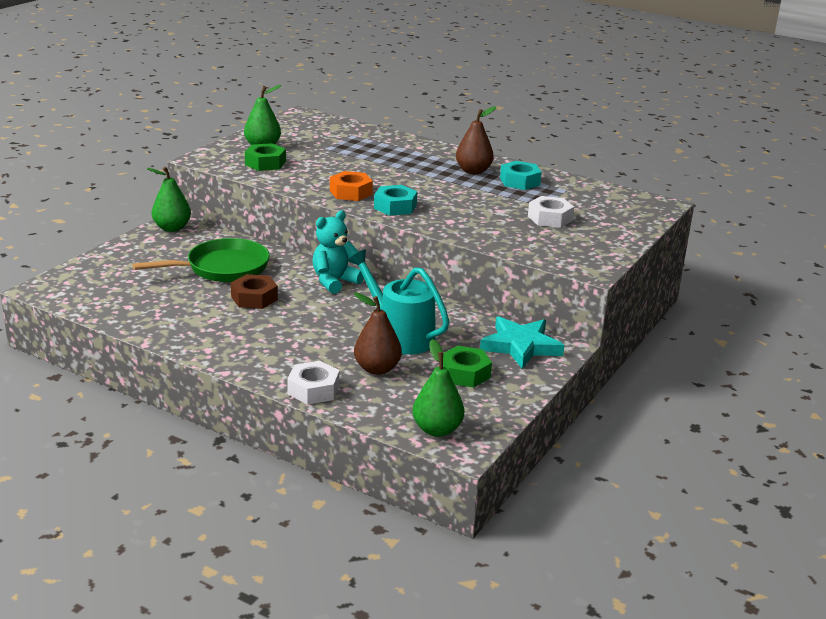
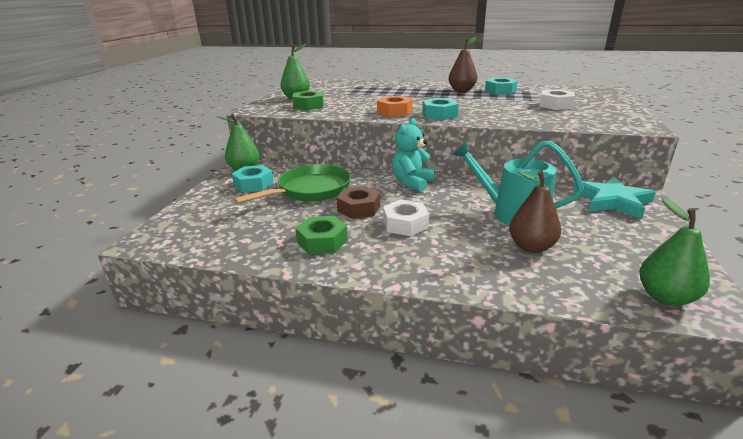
camera: 15 degrees left, 0 degrees up
(170, 249) = (253, 184): none -> turquoise nut
(313, 390) = (501, 283): white nut -> white nut (405, 224)
(464, 373) = (606, 233): green nut -> green nut (322, 241)

